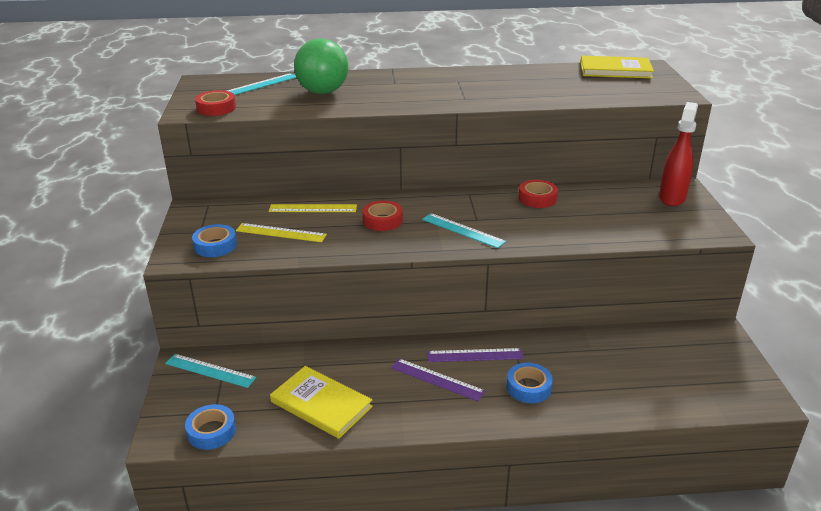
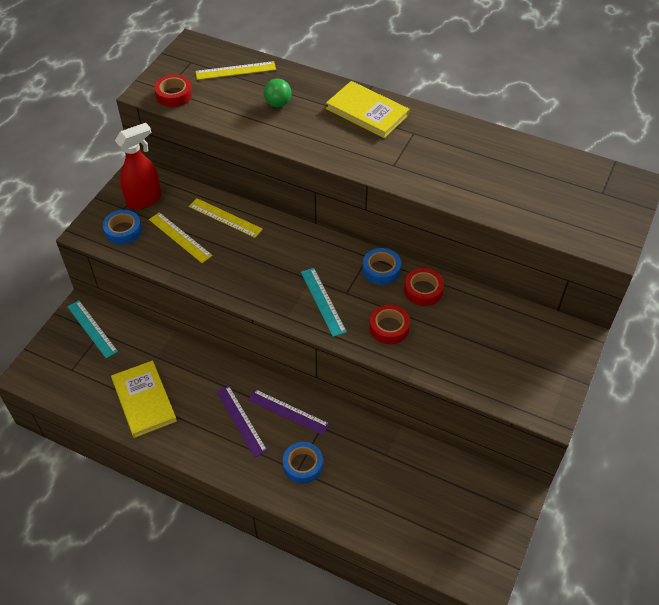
camera: 30 degrees right, 20 degrees up
(211, 431) = (59, 386): blue tape -> blue tape (381, 269)
(261, 85) = (235, 70): turquoise ruler -> yellow ruler
(323, 92) = (278, 104): green ball -> green ball, size x0.52
(382, 220) = (268, 258): red tape -> red tape (389, 327)
(615, 70) = (590, 176): yellow book -> yellow book (367, 112)
(672, 198) = (552, 347): red spray bottle -> red spray bottle (144, 200)

